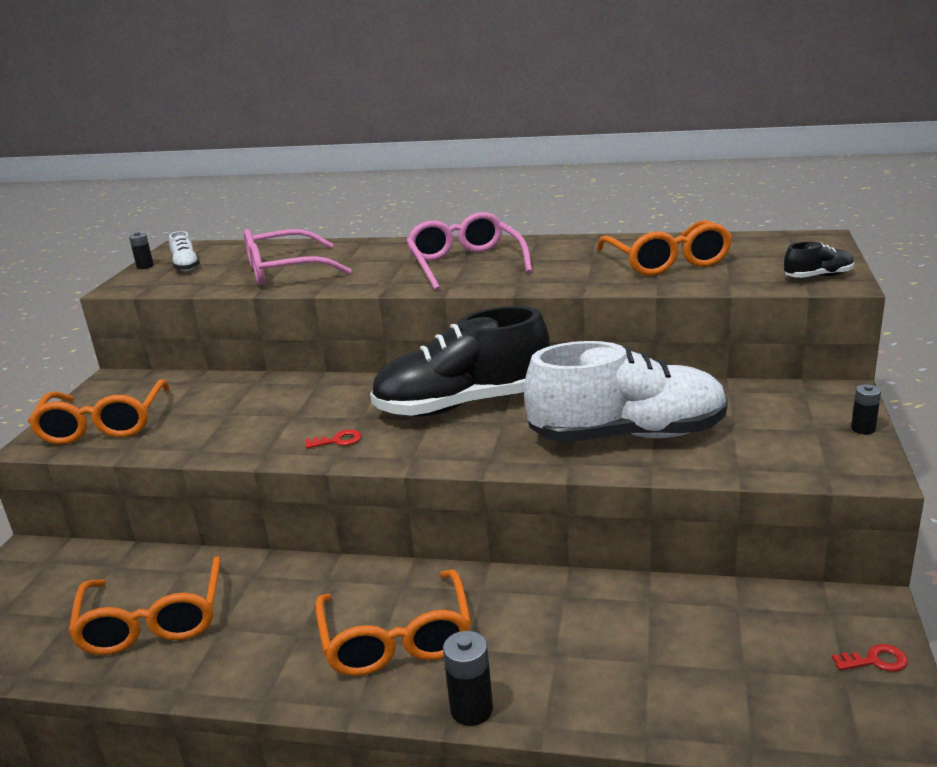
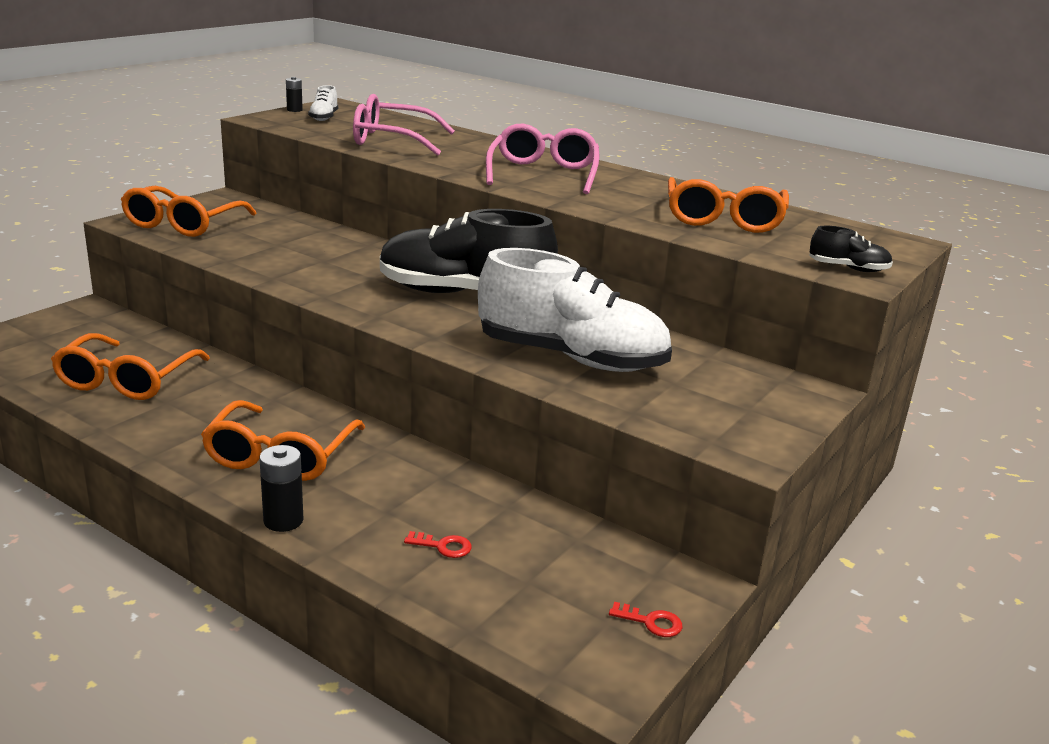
camera: 20 degrees right, 0 degrees up
(338, 440) = (335, 287): red key -> red key (443, 546)
(863, 429) = (795, 423): black battery -> none

